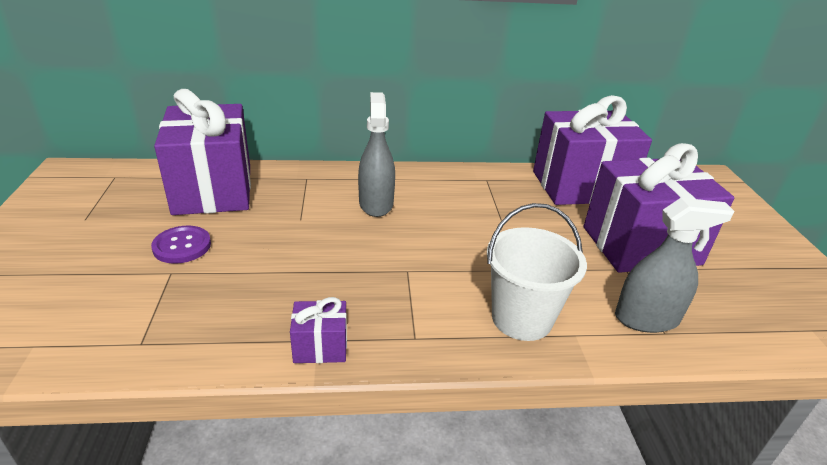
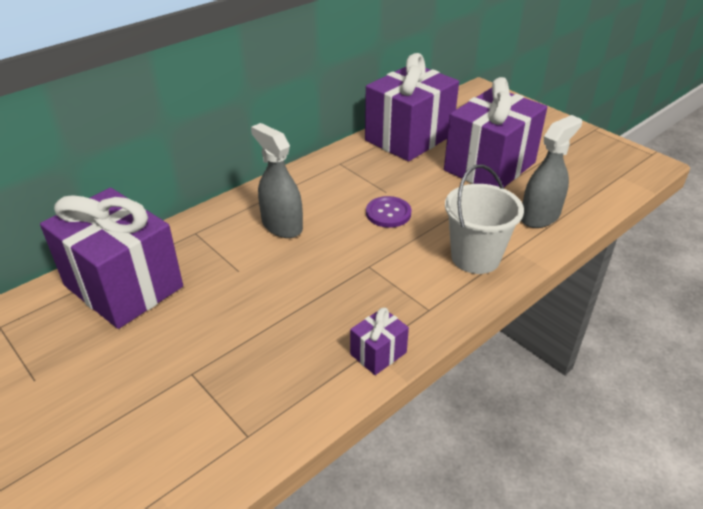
camera: 35 degrees left, 5 degrees up
(182, 246) = (169, 348): purple button -> purple button (388, 213)

